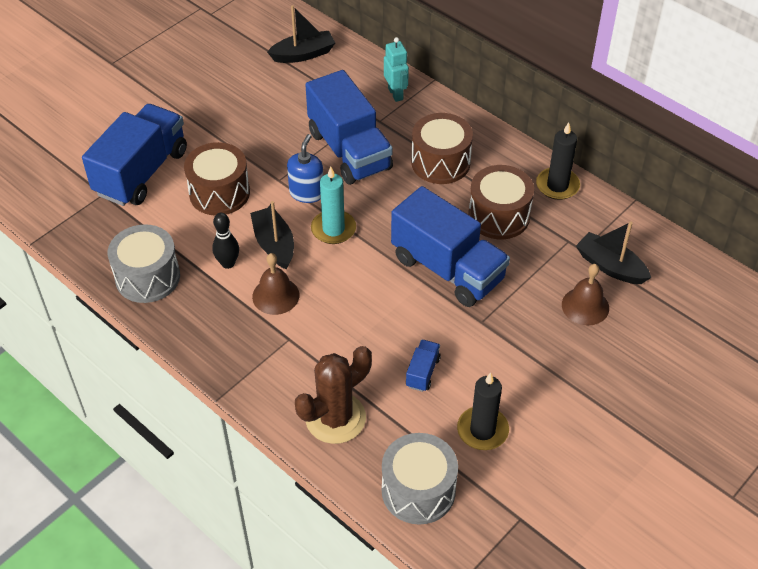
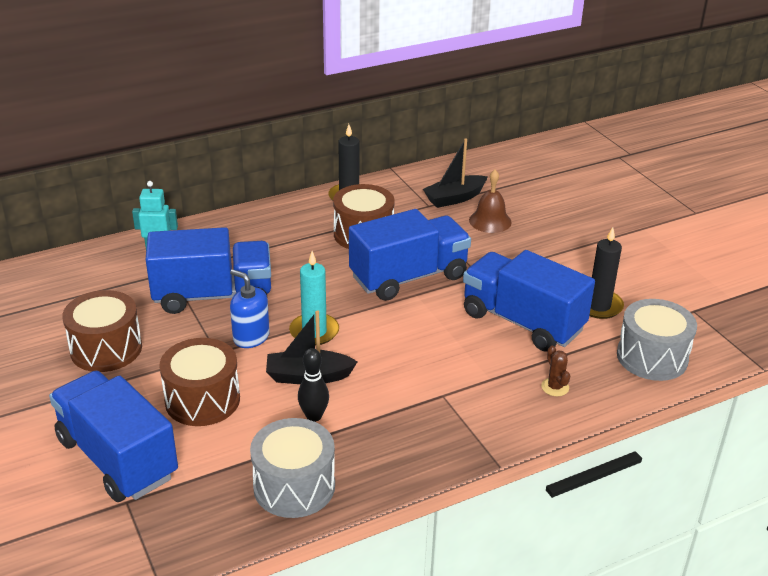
camera: 70 degrees left, 15 degrees down
(275, 295) = (380, 391): brown bell -> none
(303, 54) = (39, 291): black boat -> none
(335, 418) = (555, 387): brown cactus -> brown cactus, size x0.45
(422, 372) = (522, 322): blue truck -> blue truck, size x2.42
(440, 162) = (273, 247): brown drum -> brown drum (106, 349)

